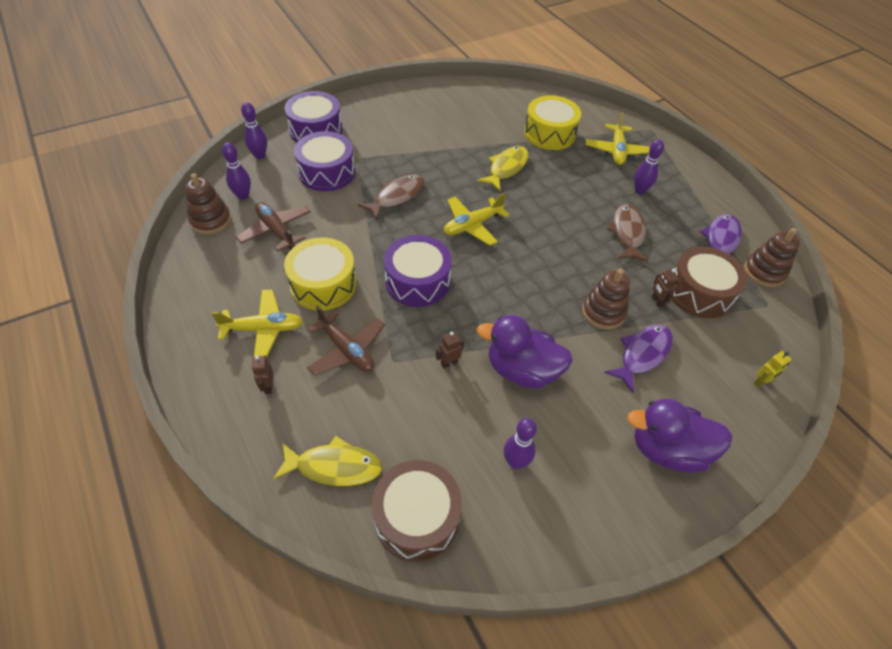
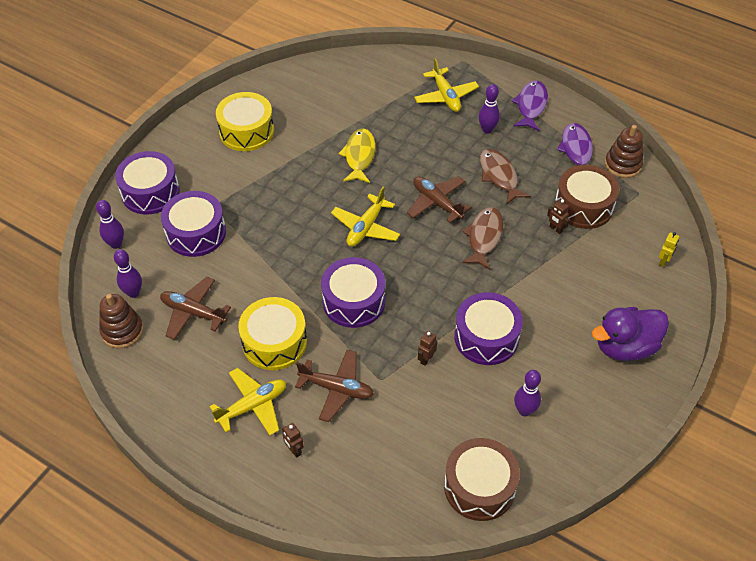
camera: 25 degrees left, 0 degrees up
(334, 466) = (393, 483): yellow fish -> none
(396, 197) = (279, 229): brown fish -> brown fish (484, 237)
(522, 370) = (486, 337): purple duck -> purple drum
(549, 133) = (376, 102): yellow drum -> yellow drum (246, 131)
(552, 231) = (437, 203): none -> brown plane
(603, 312) = (520, 258): brown stacking toy -> none
(642, 355) = (568, 280): purple fish -> purple fish (531, 106)

